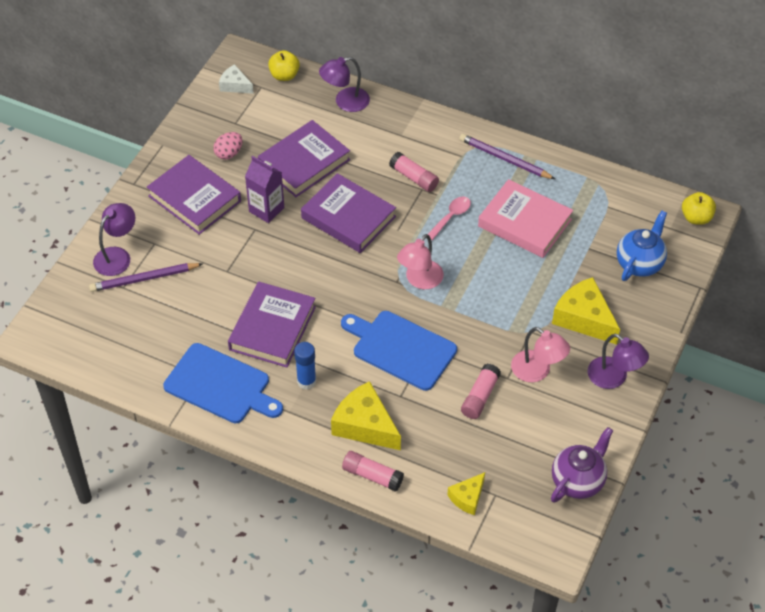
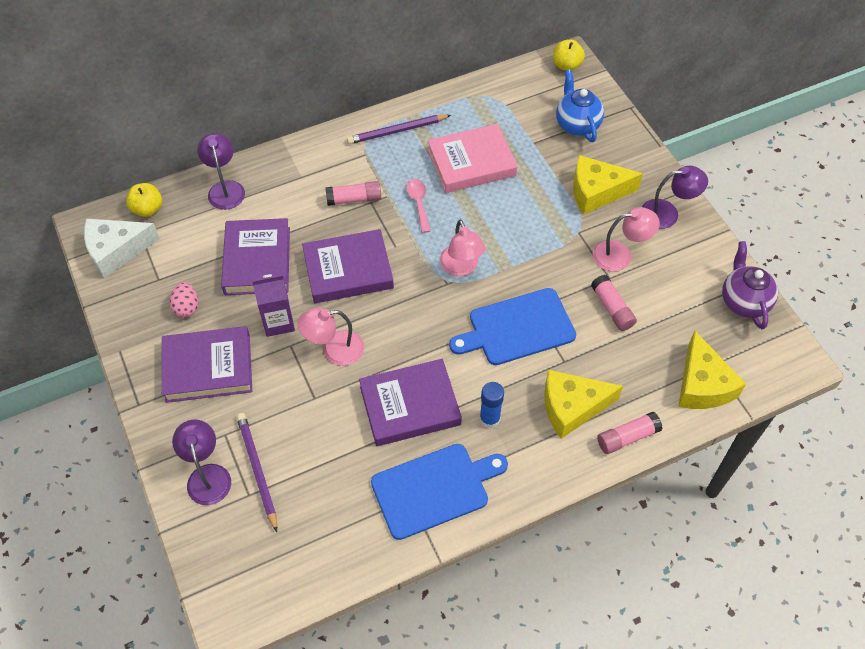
camera: 50 degrees left, 5 degrees up
(144, 279) = (257, 470): purple pencil -> purple pencil turned 135 degrees clockwise
(235, 85) = (116, 251): white cheese -> white cheese, size x1.77
(272, 328) = (410, 406): purple book -> purple book turned 75 degrees counterclockwise
(275, 255) = (334, 350): none -> pink lamp
(345, 102) = (225, 188): purple lamp -> purple lamp turned 150 degrees clockwise
(467, 497) = (702, 385): yellow cheese -> yellow cheese, size x1.77

